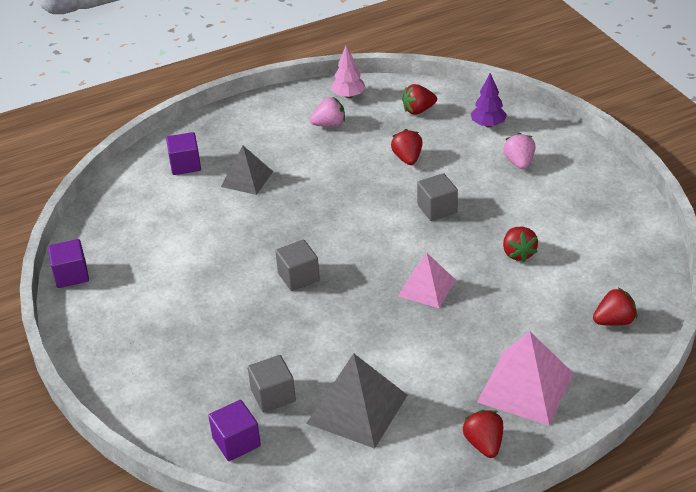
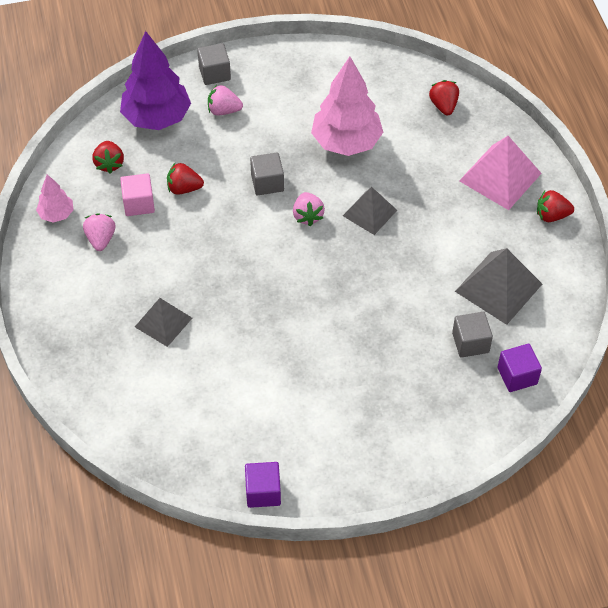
camera: 80 degrees left, 15 degrees up
(185, 165) = (117, 374): purple cube -> none
(298, 277) = (327, 302): grey cube -> grey cube (214, 73)
(378, 136) = (139, 203): none -> pink cube
(405, 244) = (307, 216): none -> pink strawberry
(427, 288) = (370, 213): pink pyramid -> grey pyramid
(488, 125) = (157, 118): purple tree -> purple tree, size x1.98
(518, 253) = (346, 142): red strawberry -> pink tree

